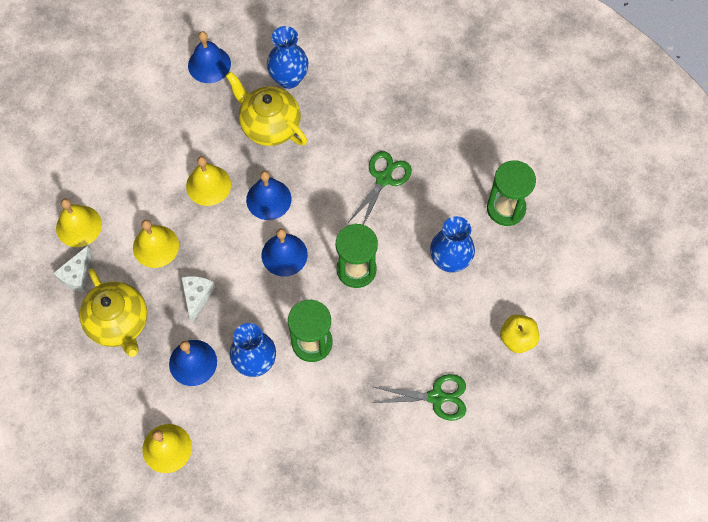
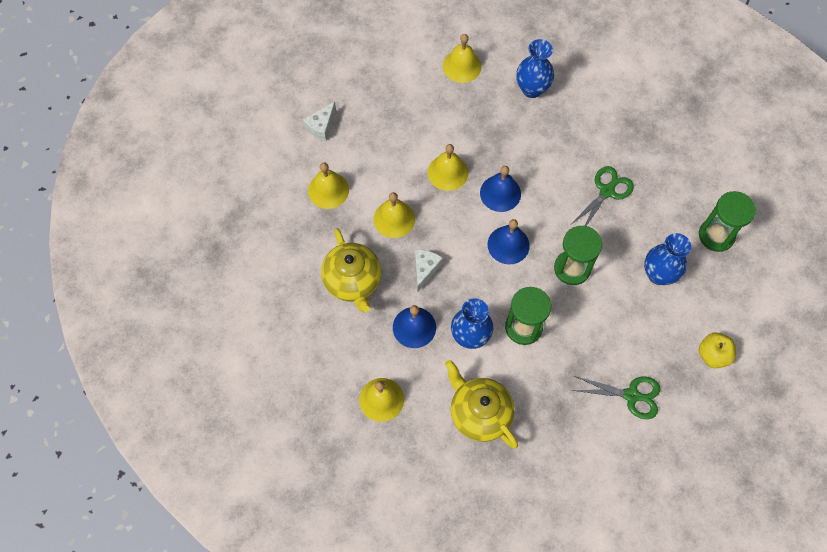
camera: 10 degrees right, 0 degrees up
(77, 275) = (321, 233): white cheese -> white cheese (321, 126)
(209, 64) = (462, 66): blue bell -> yellow bell
(269, 125) = (509, 128): yellow teapot -> yellow teapot (479, 413)

